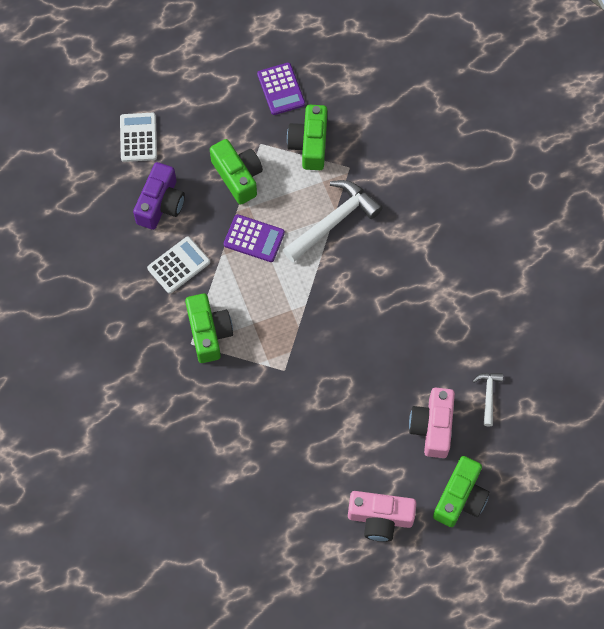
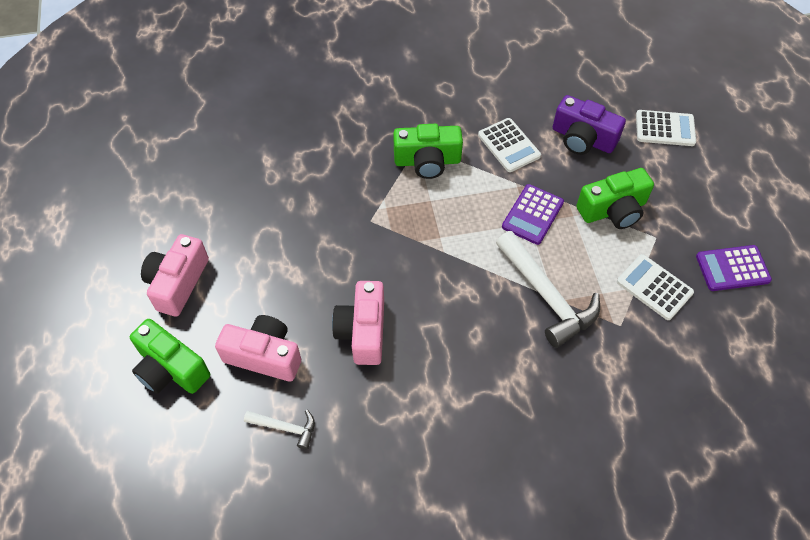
camera: 100 degrees right, 10 degrees down
(309, 144) = (654, 287): green camera -> white calculator
(394, 355) = (363, 331): none -> pink camera

